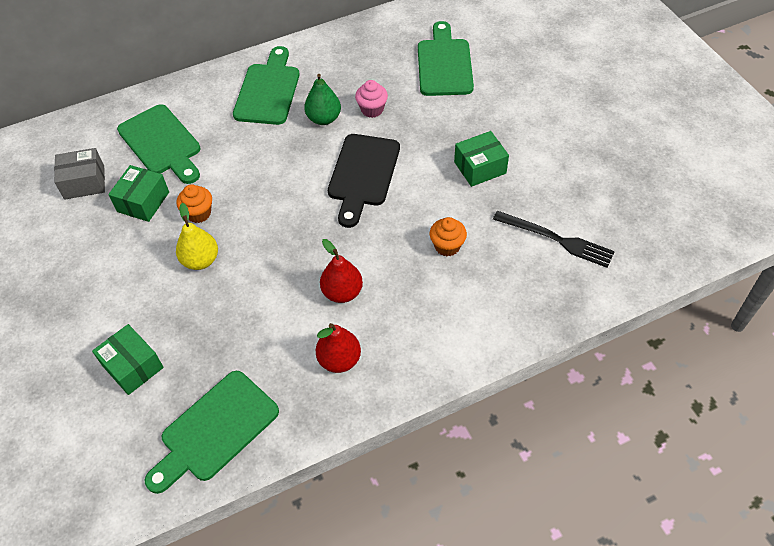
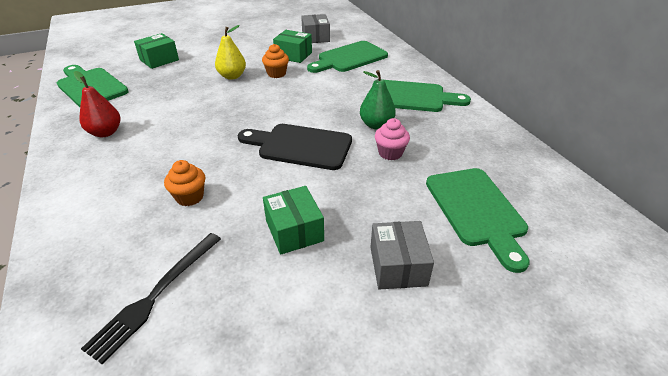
camera: 90 degrees right, 15 degrees down
(342, 292) = (169, 134): red pear -> none
(444, 64) = (477, 210): green cutting board -> green cutting board turned 75 degrees clockwise
(506, 109) = (398, 266): none -> grey box

